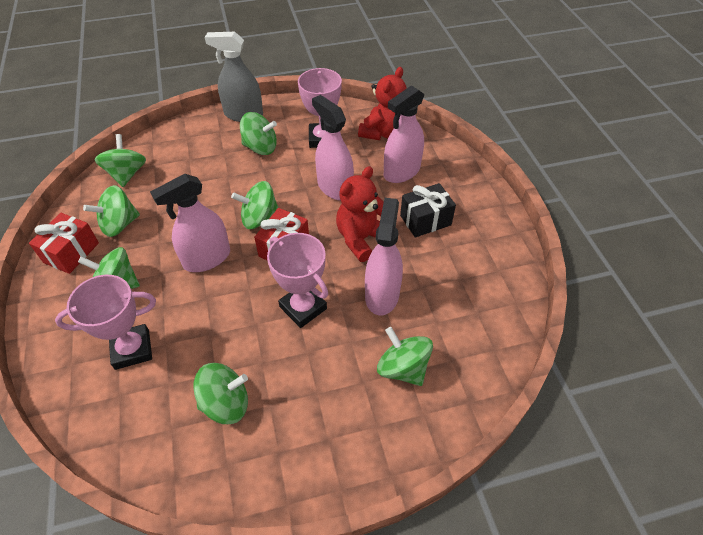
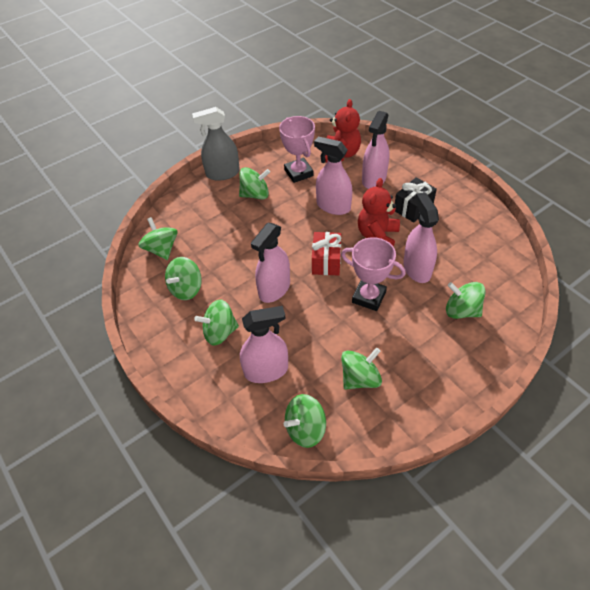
camera: 20 degrees left, 0 degrees up
(71, 252) = (163, 322): red gift -> none
(132, 349) = (266, 370): pink trophy -> pink spray bottle
(259, 219) = (293, 247): green spinning top -> green spinning top (305, 429)

